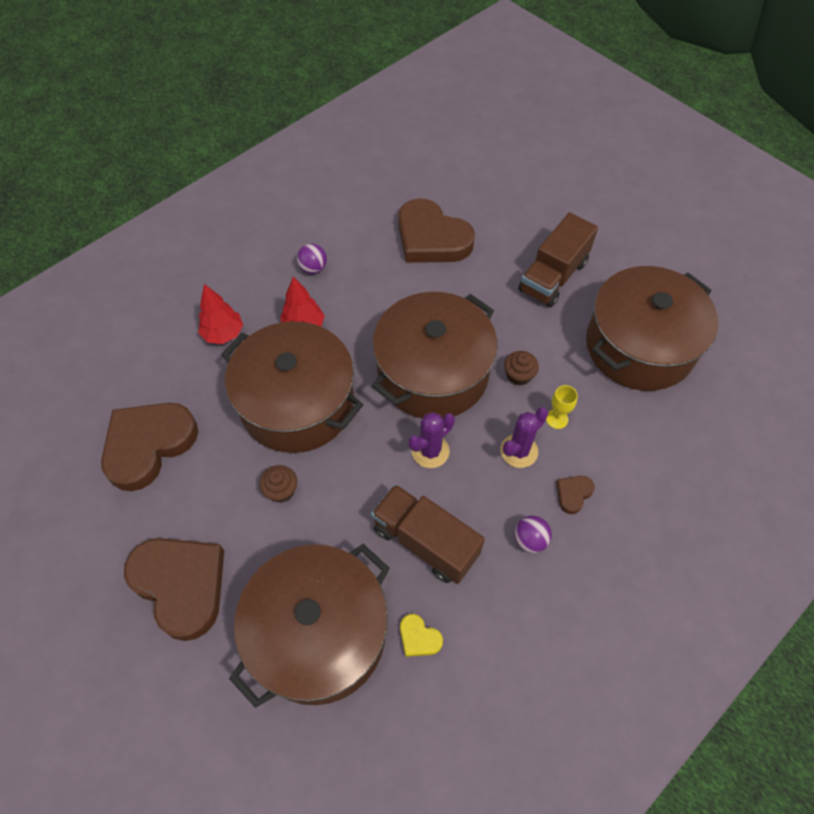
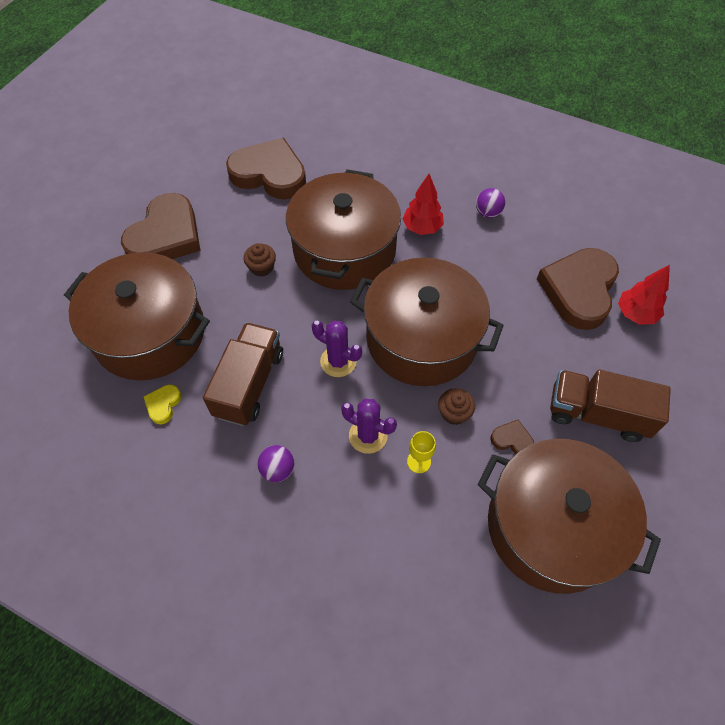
camera: 70 degrees right, 0 degrees up
(223, 334) = (388, 179): red tree -> red tree (635, 314)
(573, 494) = (339, 497): brown heart -> brown heart (512, 439)

